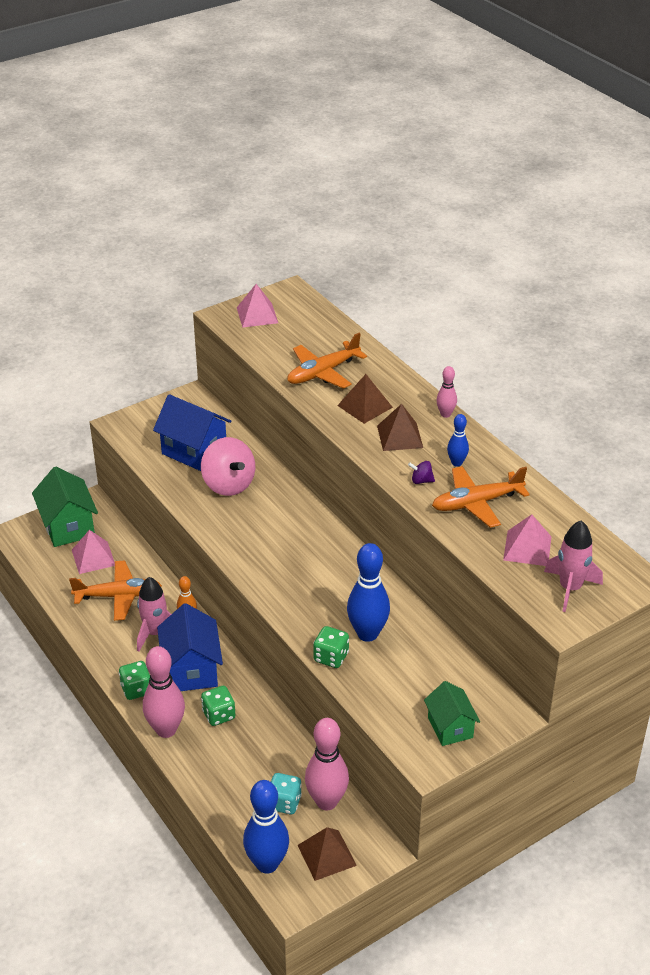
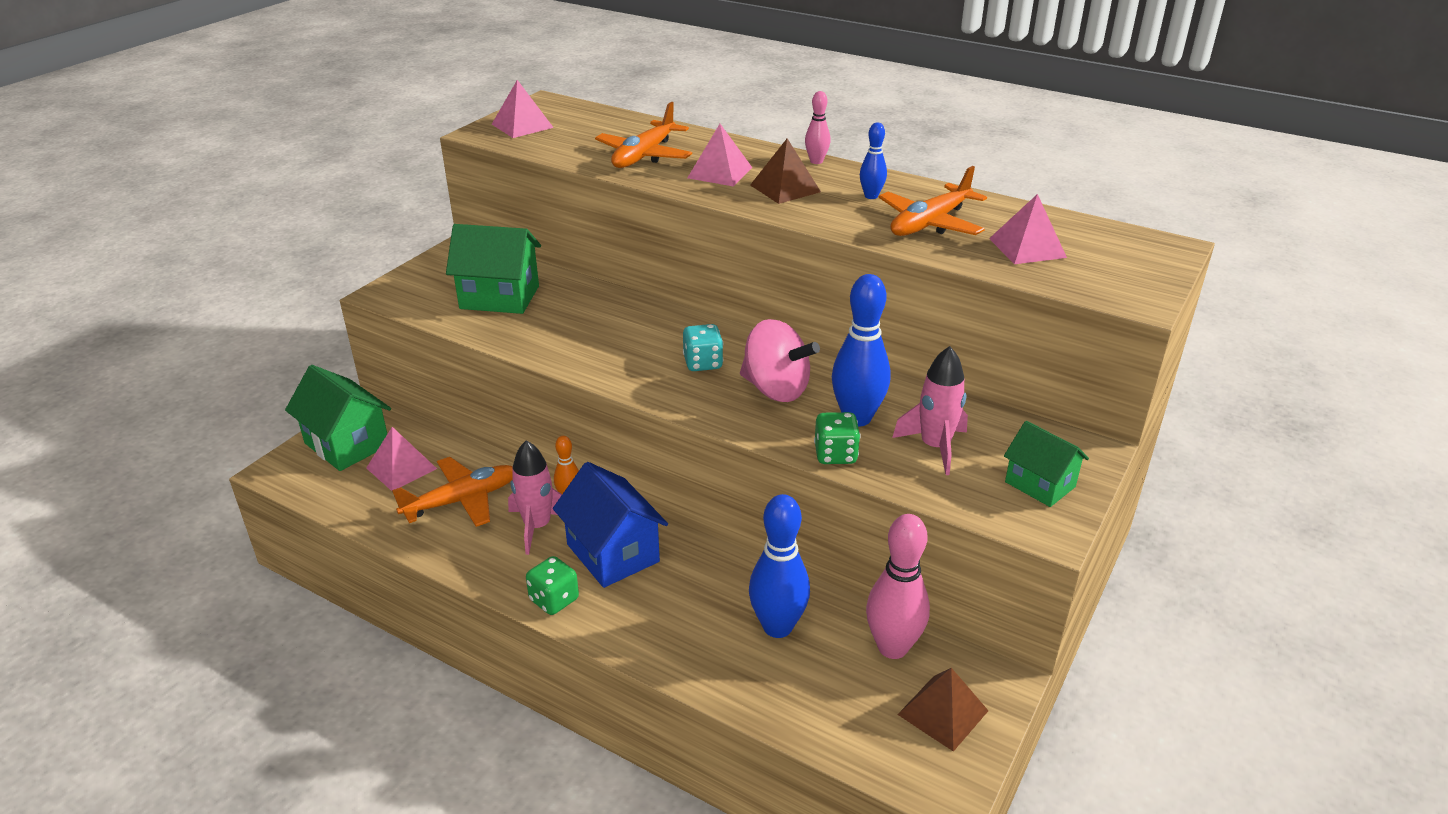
camera: 25 degrees left, 5 degrees down
(166, 730) = (626, 635): pink bowling pin -> none
(194, 451) = (499, 297): blue house -> green house
(219, 715) = (684, 593): green dice -> none
(228, 484) = (567, 318): pink spinning top -> pink spinning top (776, 389)
(267, 864) = (877, 754): blue bowling pin -> blue bowling pin (777, 627)
(284, 803) = (842, 668): turquoise dice -> turquoise dice (703, 363)
(365, 406) = (719, 172): brown pyramid -> pink pyramid
(421, 481) = (848, 219): purple spinning top -> none
(570, 588) = (1112, 270): pink rocket -> pink rocket (935, 447)

